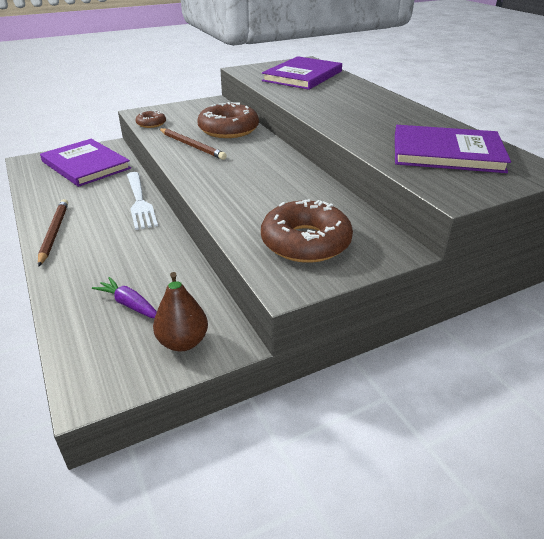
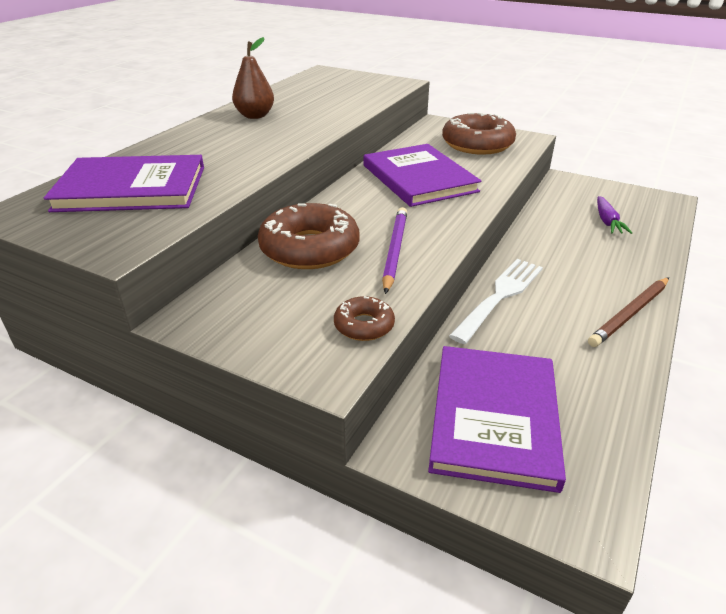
camera: 125 degrees left, 0 degrees up
(183, 342) = (592, 191): brown pear -> brown pear (255, 116)
(192, 146) = (394, 250): brown pencil -> purple pencil
(446, 152) = (329, 91): purple book -> purple book (418, 178)

